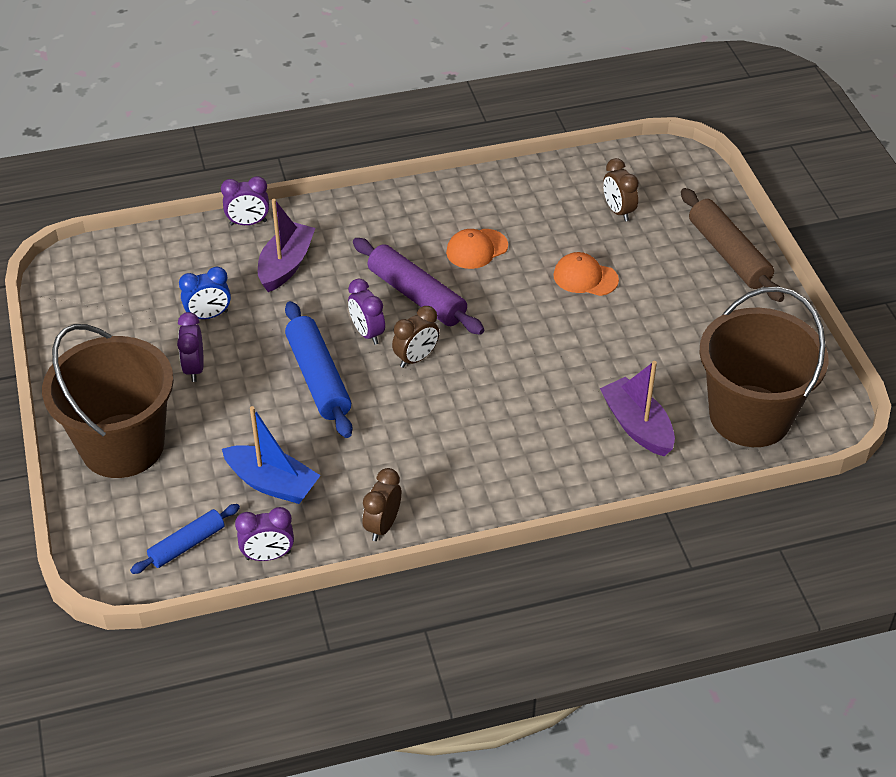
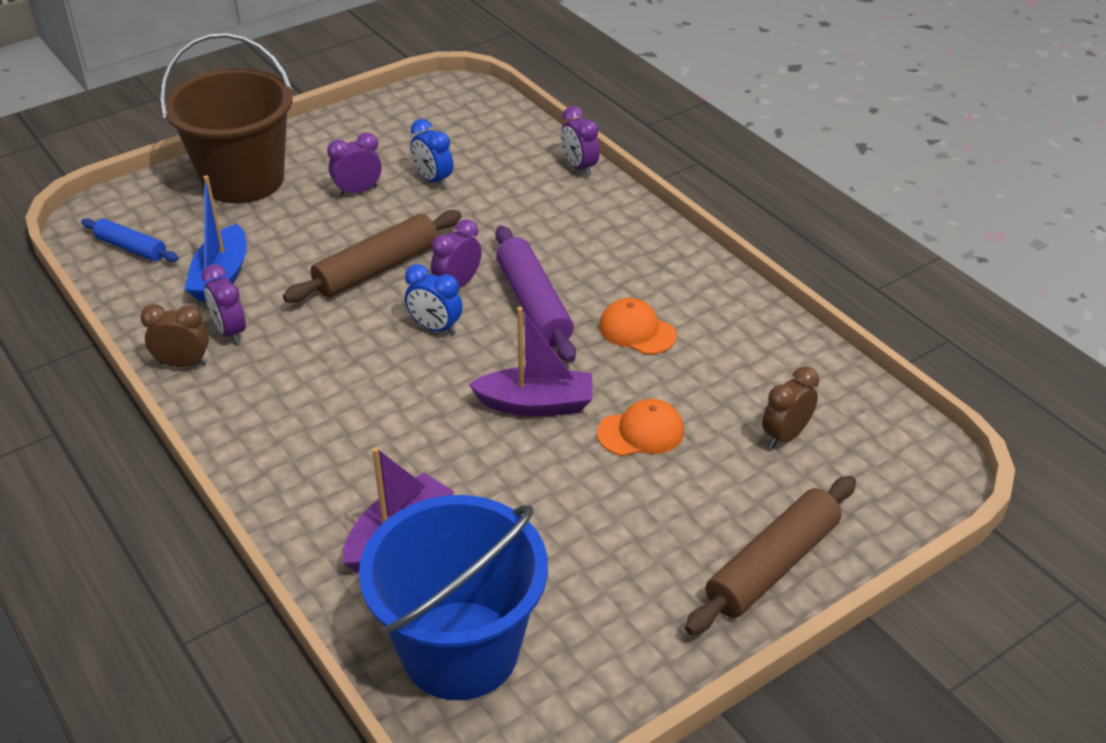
camera: 70 degrees right, 5 degrees down
(268, 555) = (127, 299): purple clock -> purple clock (230, 332)
(286, 265) = (531, 206): purple boat -> purple boat (536, 404)
(318, 378) = (377, 268): blue rolling pin -> brown rolling pin
(416, 296) = (533, 304): purple rolling pin -> purple rolling pin turned 45 degrees counterclockwise
(416, 358) = (435, 328): brown clock -> blue clock
(585, 277) = (641, 432): orange cap -> orange cap turned 75 degrees clockwise
(750, 416) = (460, 650): brown bucket -> blue bucket

